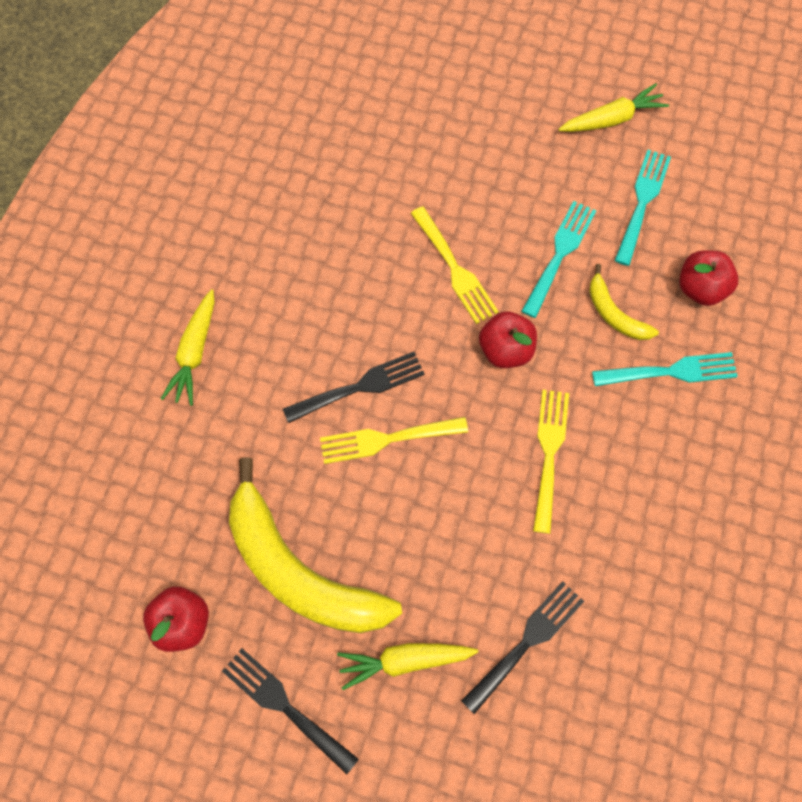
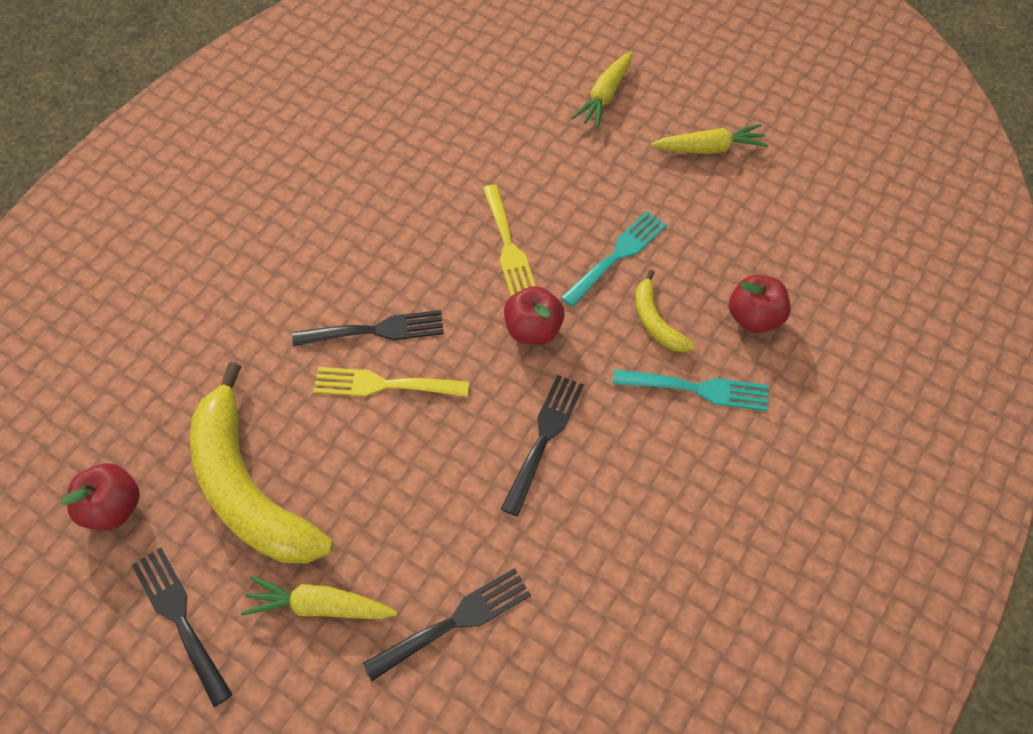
camera: 15 degrees right, 10 degrees down
(194, 353) = (231, 264): yellow carrot -> yellow carrot (605, 96)
(549, 453) = (544, 437): yellow fork -> black fork
(642, 202) = (716, 227): turquoise fork -> none

